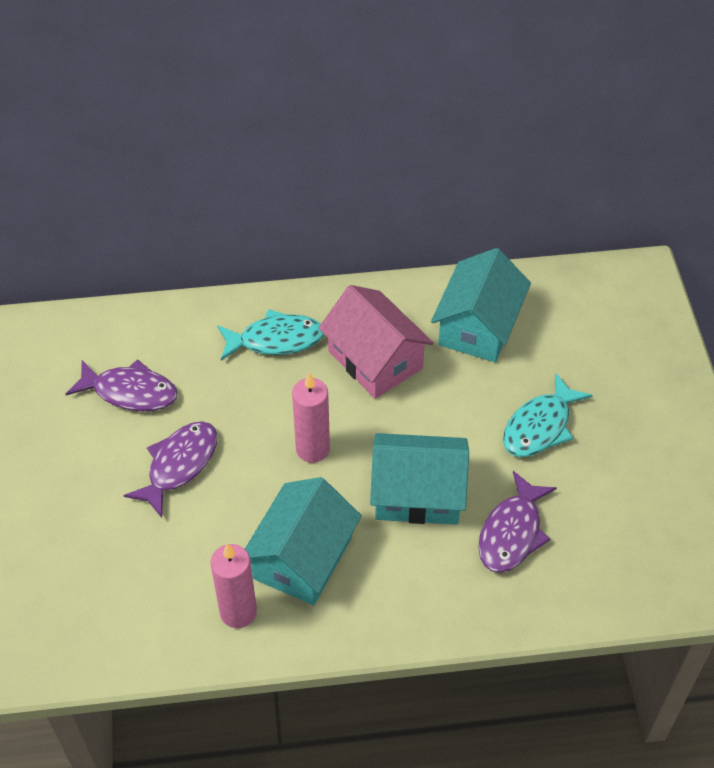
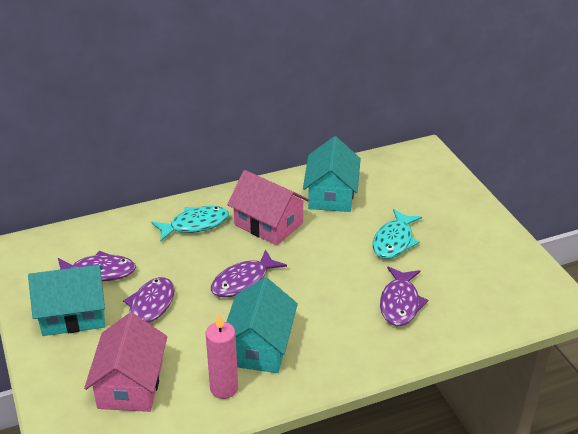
camera: 15 degrees left, 15 degrees down
(124, 577) = (130, 384): none -> pink house
(312, 449) = (243, 281): pink candle -> purple fish
(417, 493) = (327, 293): turquoise house -> turquoise house (73, 314)

